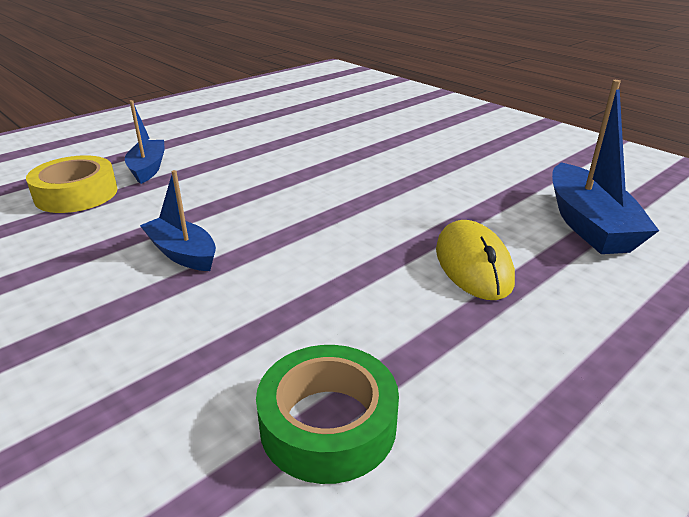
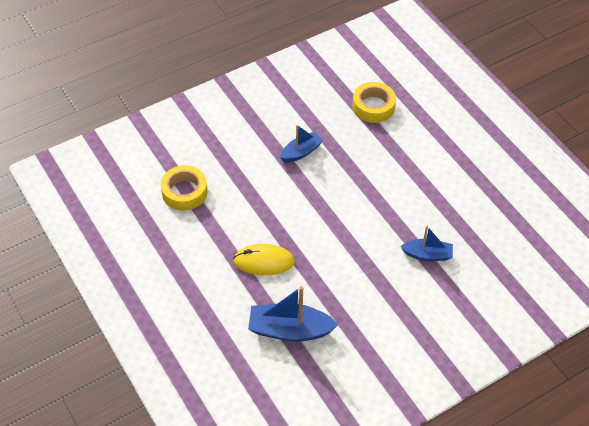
camera: 100 degrees right, 20 degrees up
(148, 168) = (403, 133): blue boat -> blue boat (427, 255)
(328, 423) = (184, 192): green tape -> yellow tape

